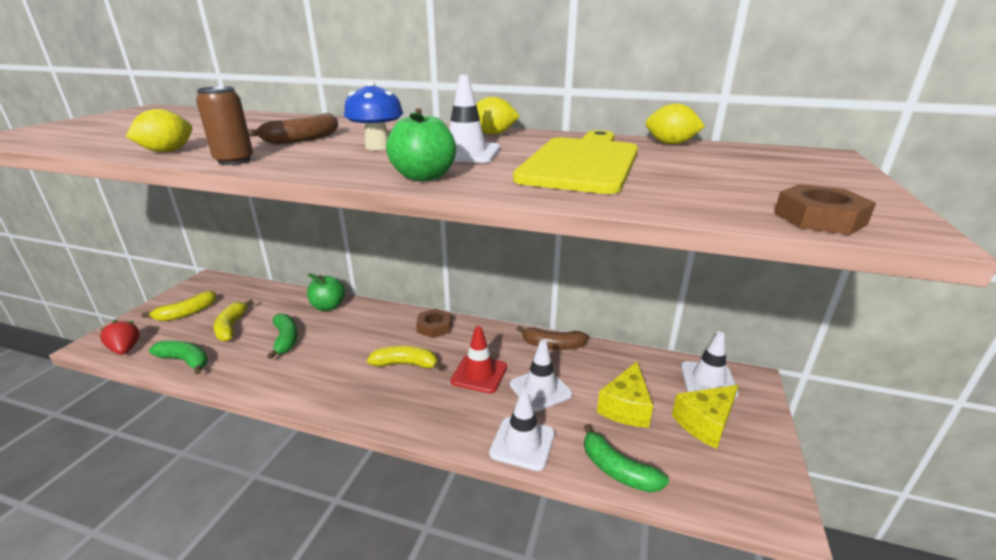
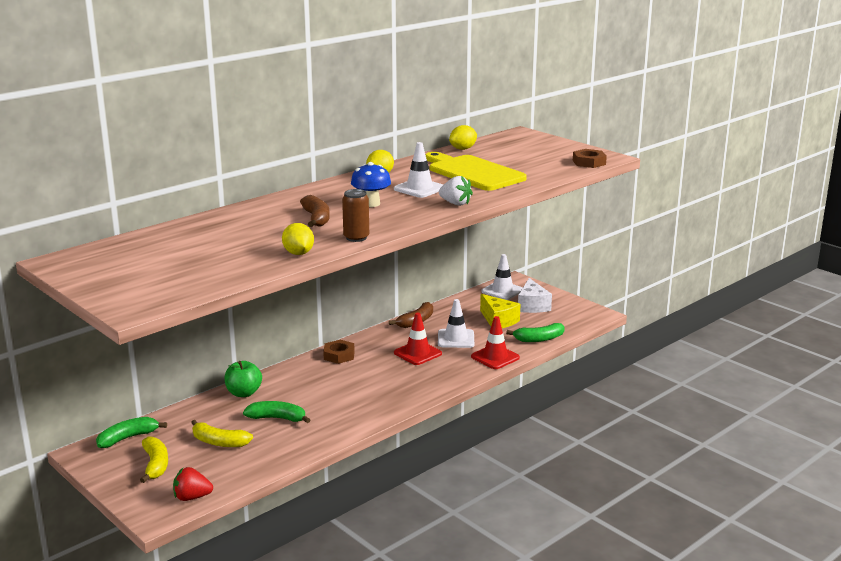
camera: 60 degrees left, 5 degrees down
(185, 361) = (254, 466): green banana -> green banana (128, 438)
(406, 364) = (375, 375): yellow banana -> none
(424, 177) = (455, 203): green apple -> white strawberry
(522, 443) = (495, 357): white traffic cone -> red traffic cone
(705, 423) = (532, 306): yellow cheese -> white cheese

